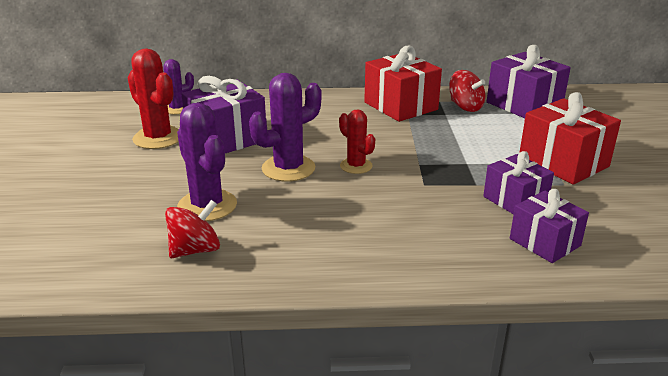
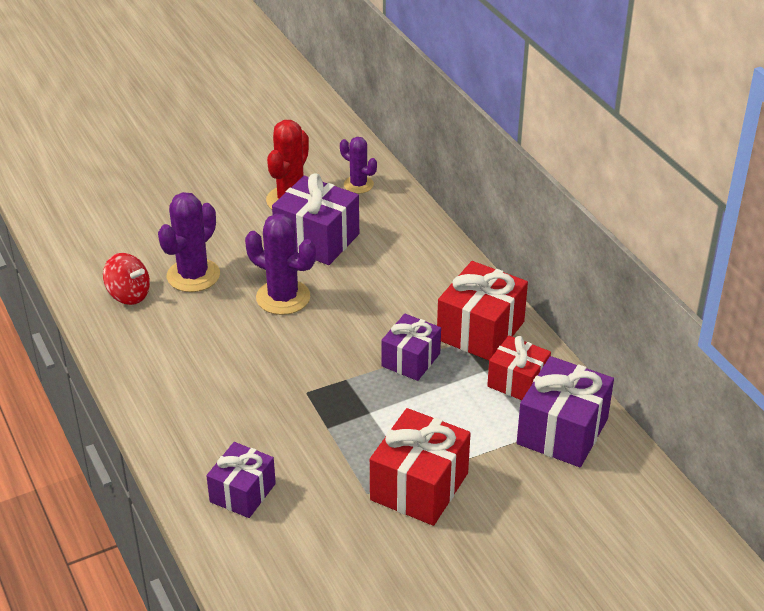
camera: 65 degrees right, 10 degrees up
(356, 166) = (314, 338): red cactus -> none
(465, 107) = (517, 382): red spinning top -> red gift
(515, 200) = (310, 461): purple gift -> purple gift (411, 360)

